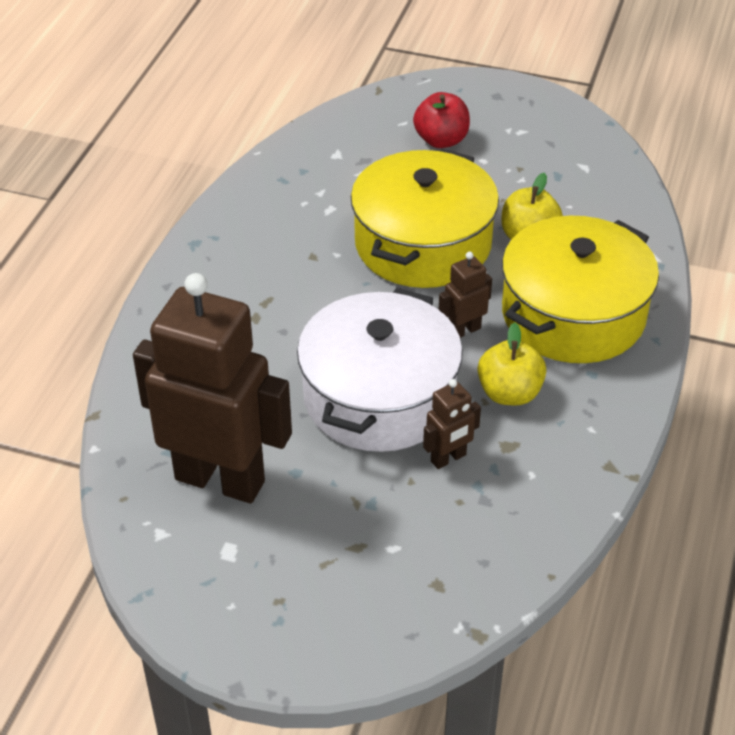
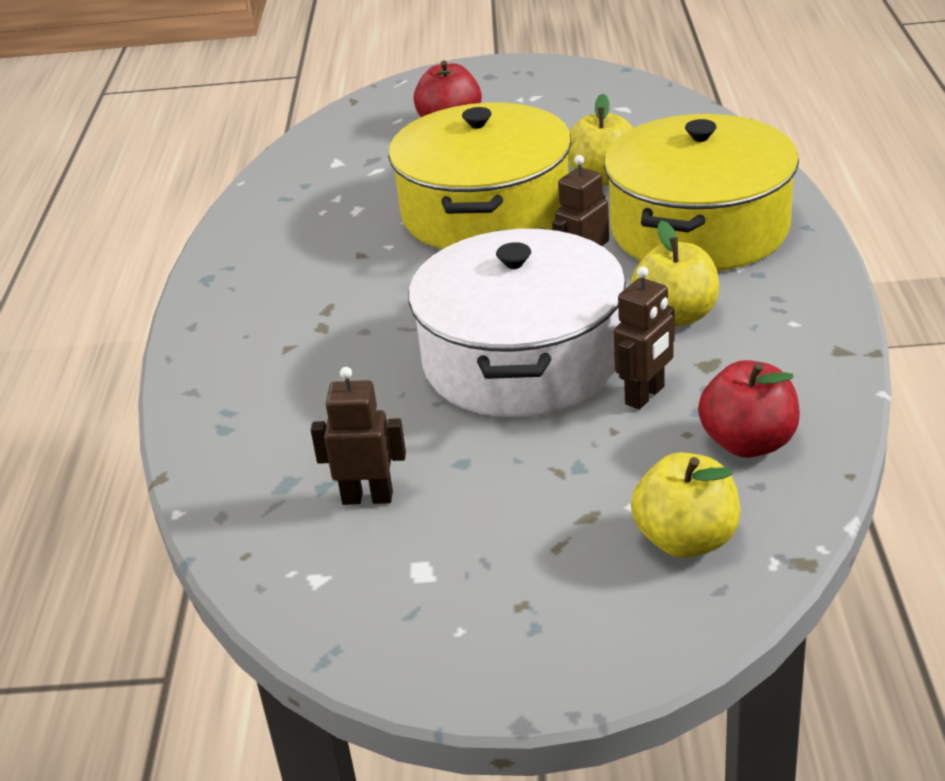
camera: 15 degrees left, 10 degrees down
(220, 479) = (367, 497): brown robot -> brown robot, size x0.42
(411, 589) = (686, 540): none -> yellow apple
(497, 524) = (748, 443): none -> red apple

